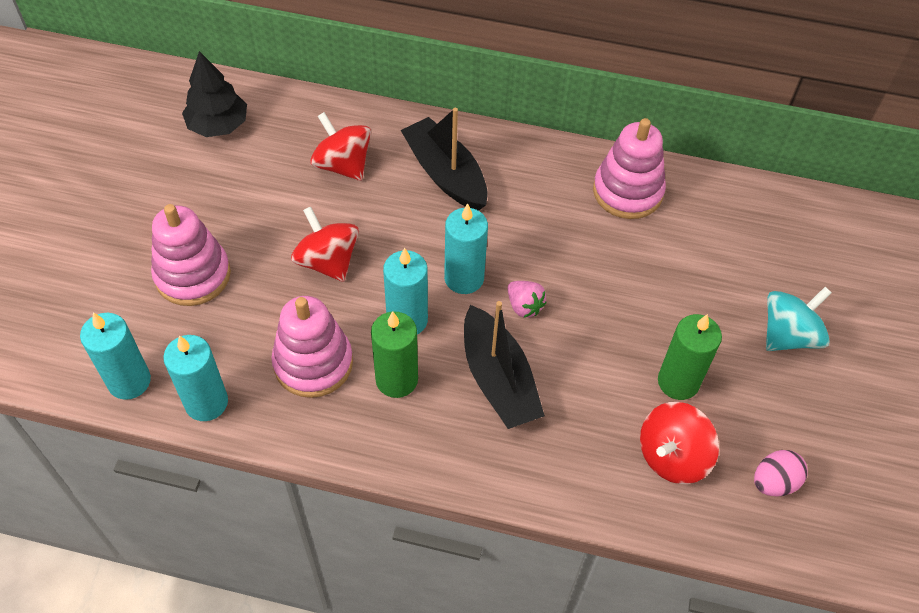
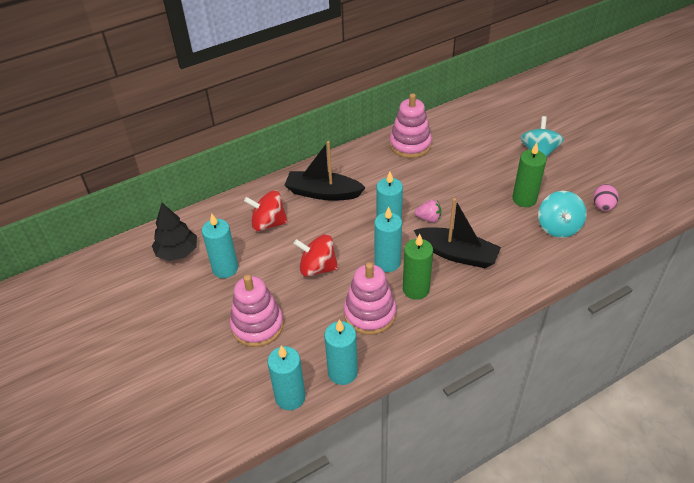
camera: 40 degrees left, 10 degrees down
(239, 183) = (225, 268): none -> turquoise candle
(672, 456) = (558, 227): red spinning top -> turquoise spinning top

